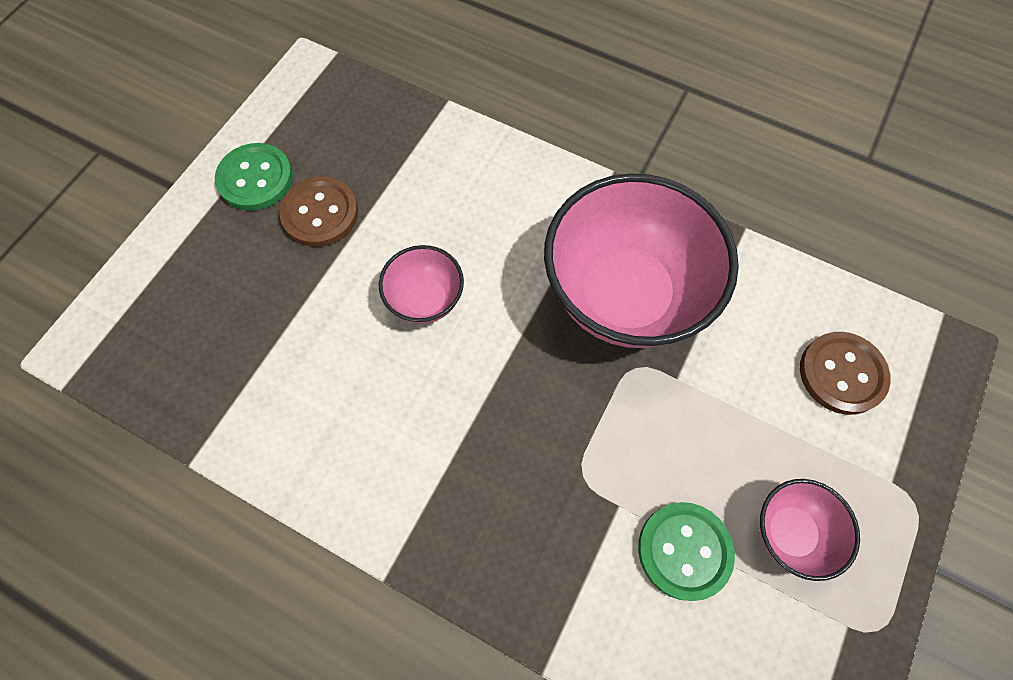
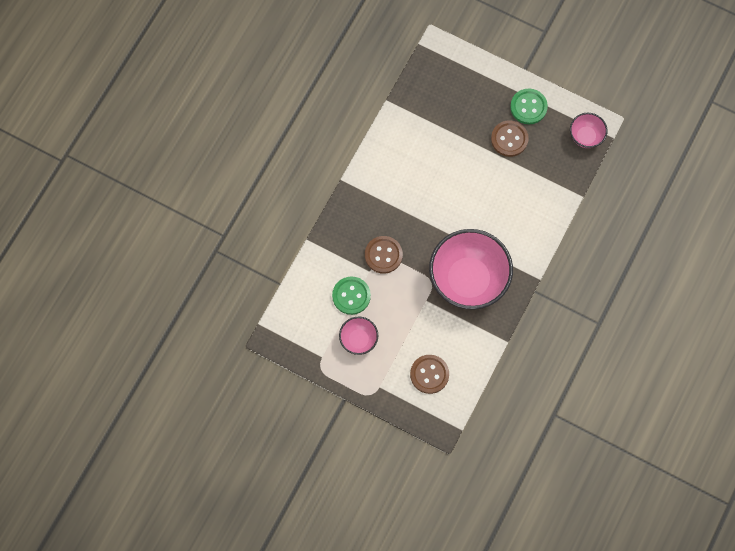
camera: 90 degrees right, 5 degrees up
(426, 299) = (463, 190): pink bowl -> pink bowl (585, 136)
(578, 472) = (383, 255): none -> brown button

